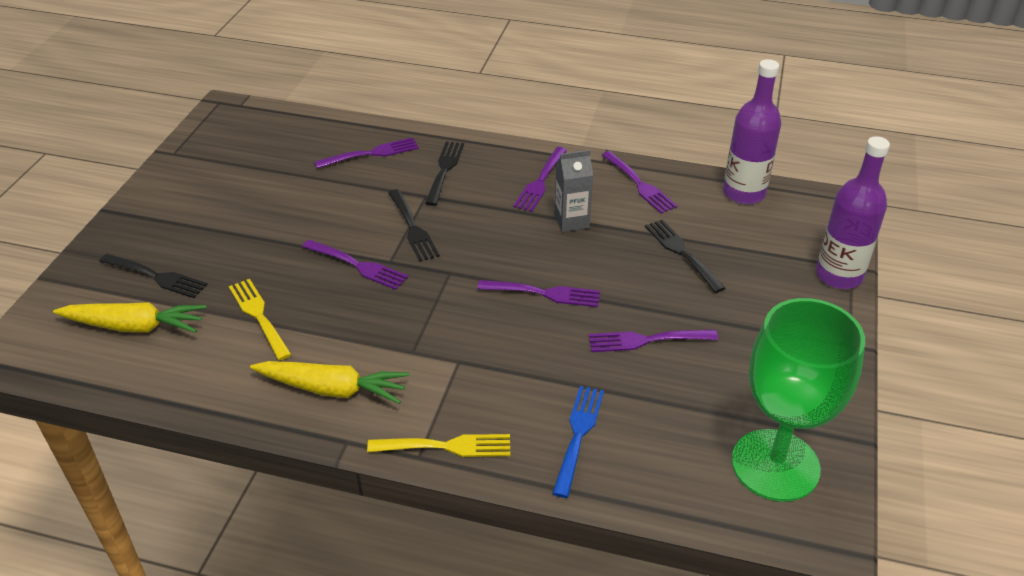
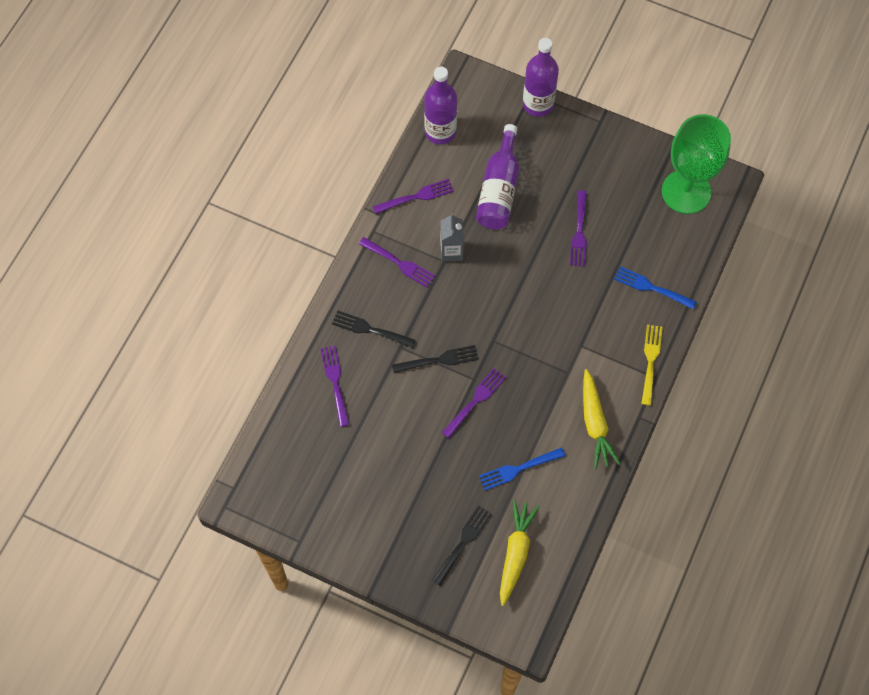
camera: 80 degrees left, 25 degrees up
(259, 316) = (518, 469): yellow fork -> blue fork
(332, 389) = (595, 423): yellow carrot -> yellow carrot turned 150 degrees clockwise
(544, 293) = (525, 283): purple fork -> none
(682, 253) = (499, 189): black fork -> purple bottle

